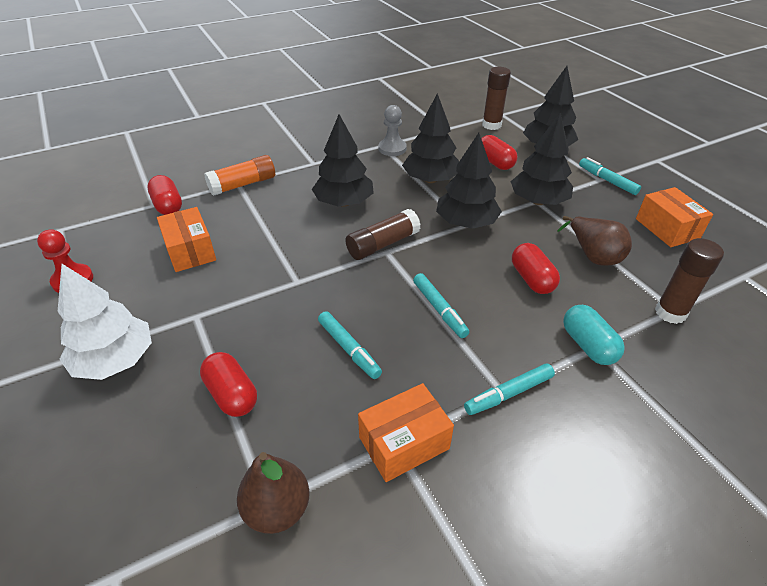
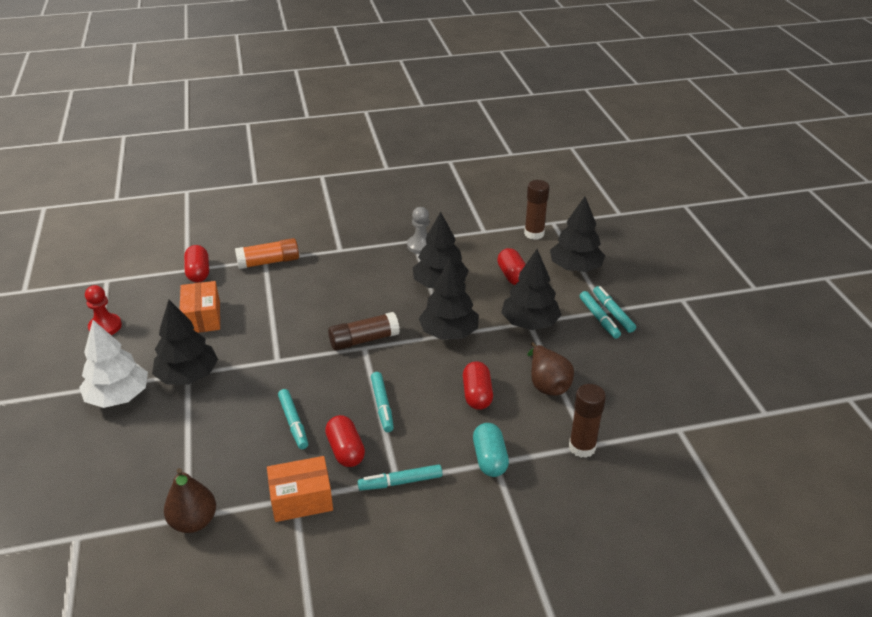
camera: 15 degrees right, 5 degrees down
(232, 394) = (192, 439): red capsule -> red capsule (345, 450)
(344, 202) = (349, 294): black tree -> black tree (188, 376)
(598, 187) = (599, 318): none -> turquoise marker
(667, 228) = (637, 371): orange box -> none

